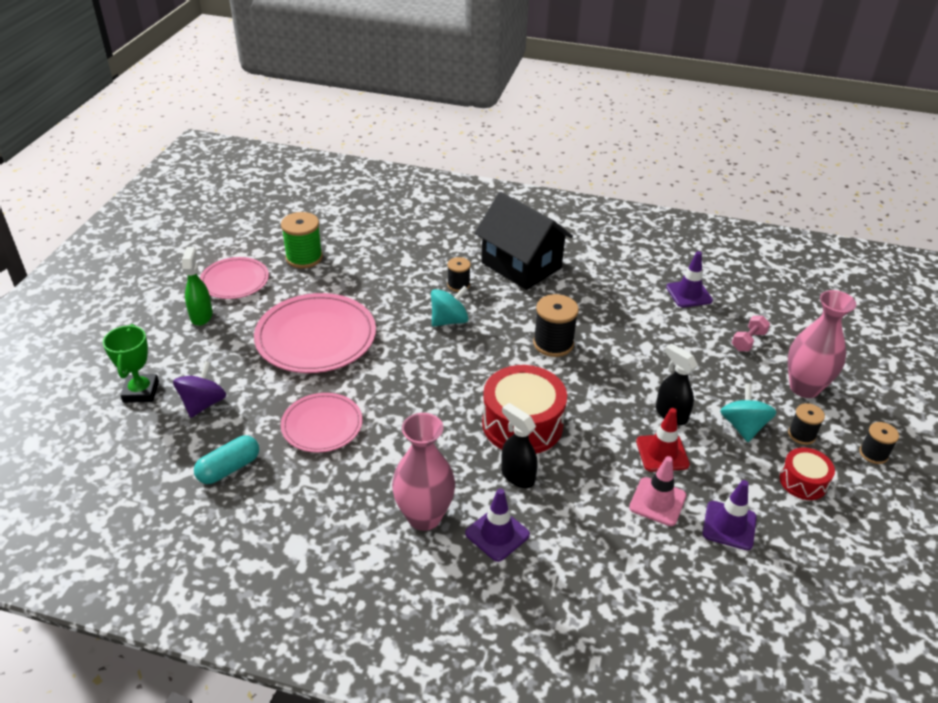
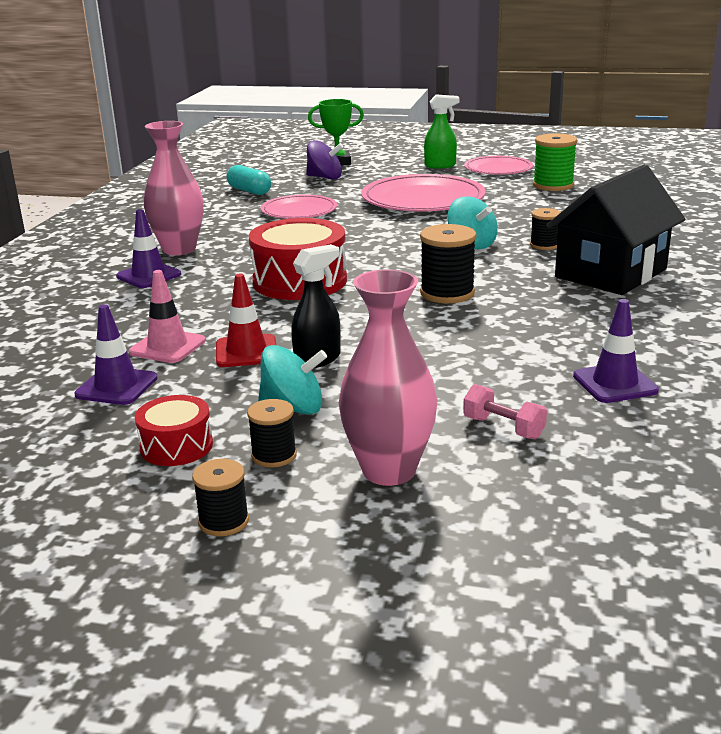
camera: 90 degrees right, 15 degrees down
(517, 476) = (222, 281): black spray bottle -> none

